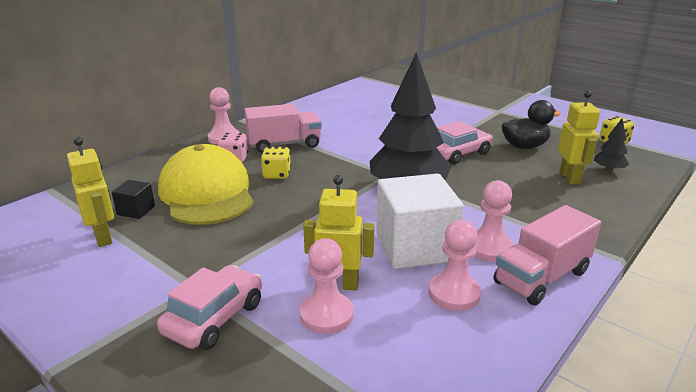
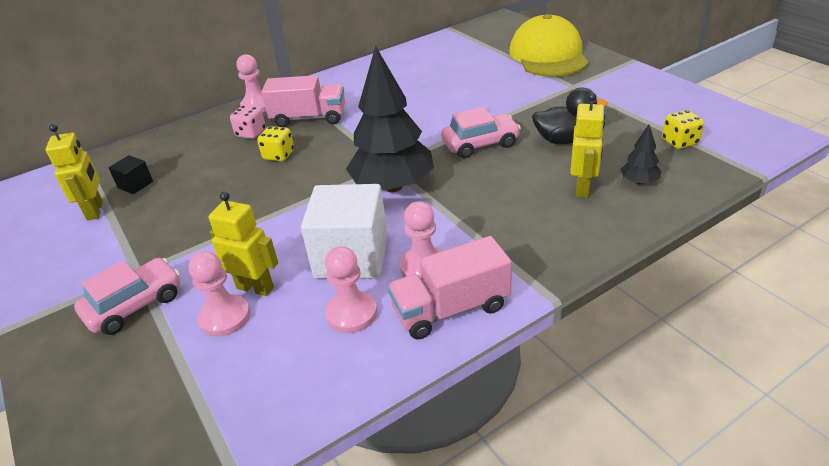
camera: 20 degrees right, 10 degrees up
(207, 193) = (204, 171): yellow cap -> yellow cap (548, 55)

